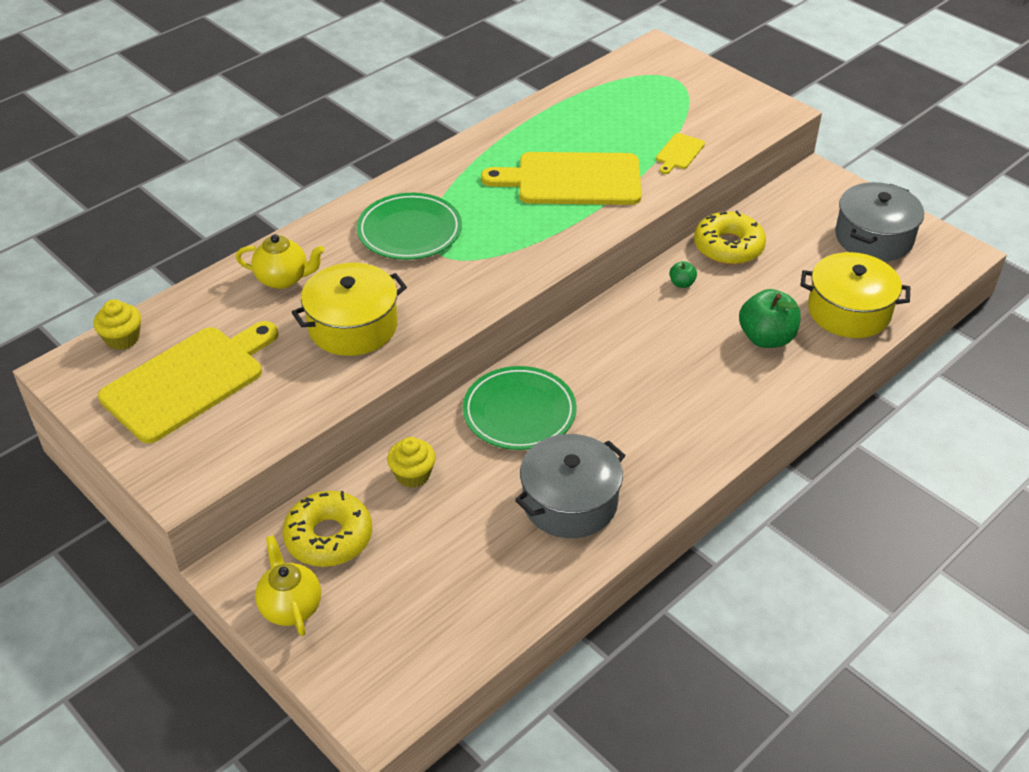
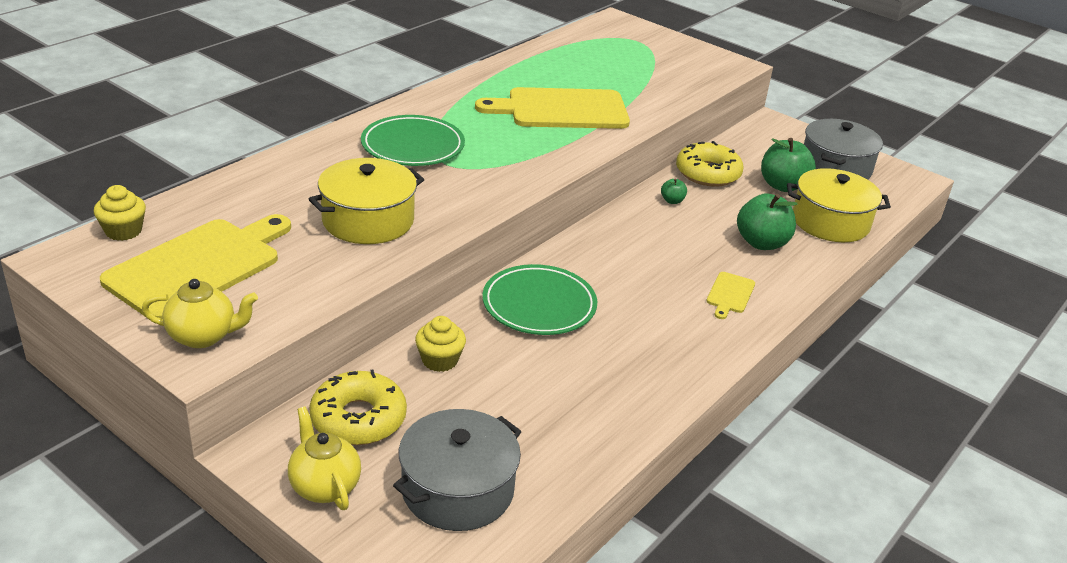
camera: 10 degrees left, 10 degrees down
(283, 279) = (290, 182): yellow teapot -> yellow teapot (203, 336)
(570, 502) = (606, 381): grey pot -> grey pot (458, 490)
(679, 153) = (655, 92): yellow cutting board -> yellow cutting board (730, 294)
(807, 263) = (782, 185): none -> green apple

